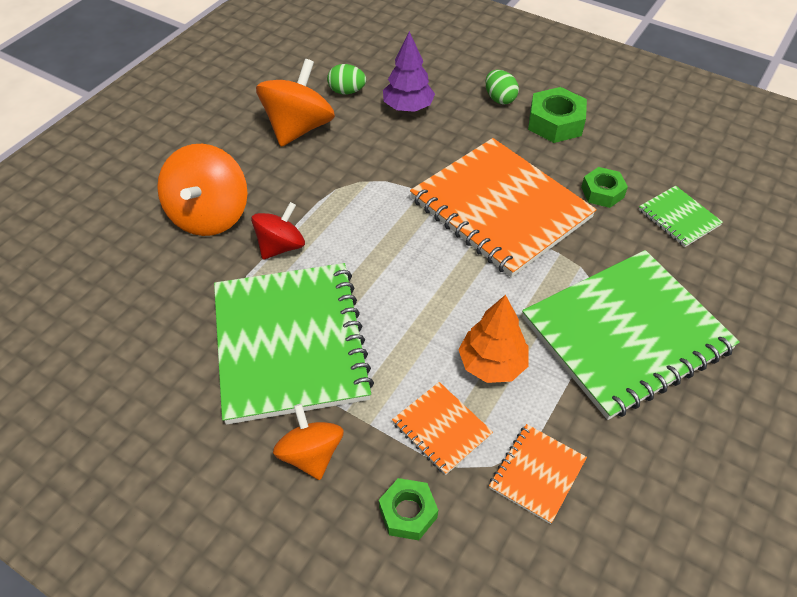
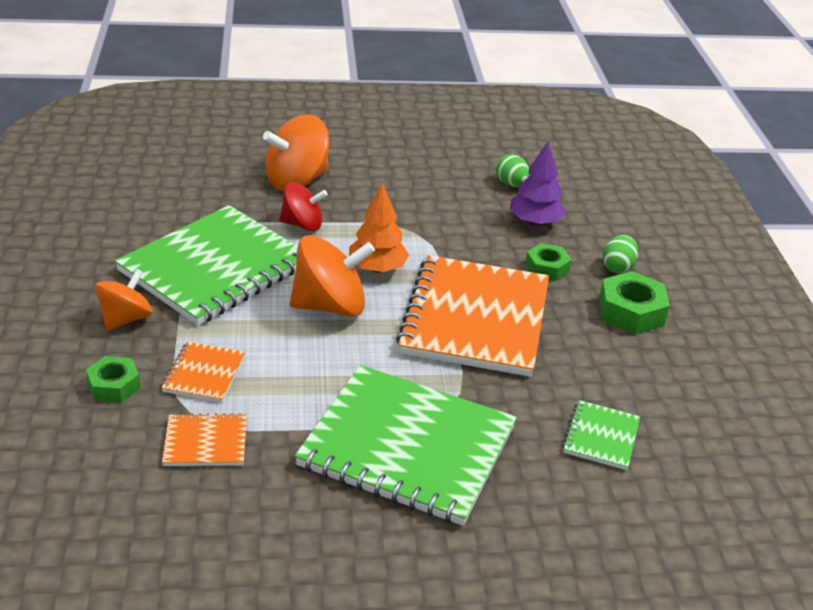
camera: 50 degrees right, 15 degrees down
(299, 128) = (437, 180): orange spinning top -> orange spinning top (330, 306)
(492, 364) = (293, 377): orange tree -> orange tree (377, 268)
(602, 192) = (573, 373): green nut -> green nut (547, 268)

